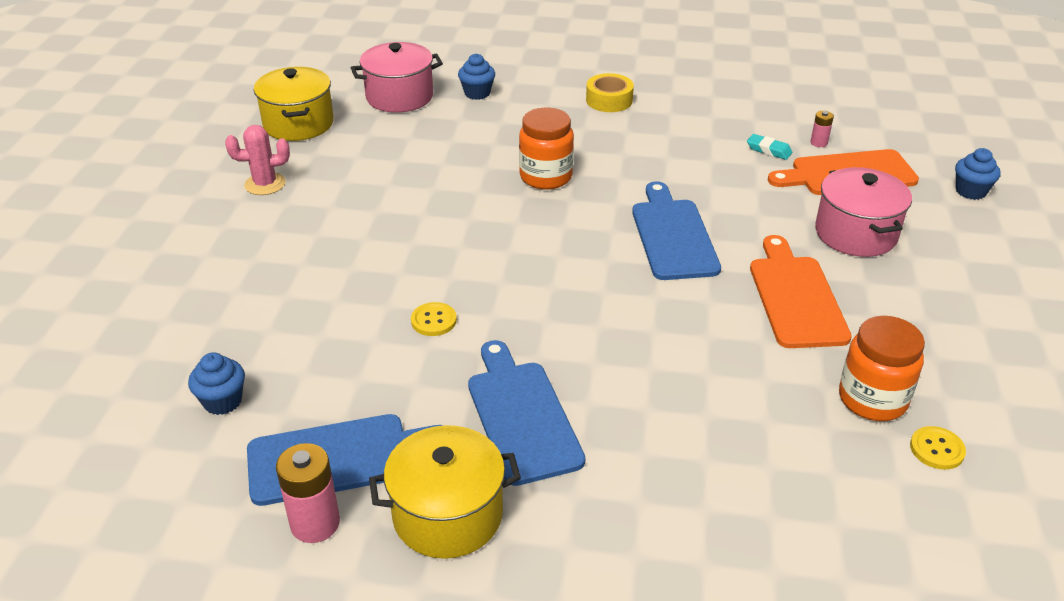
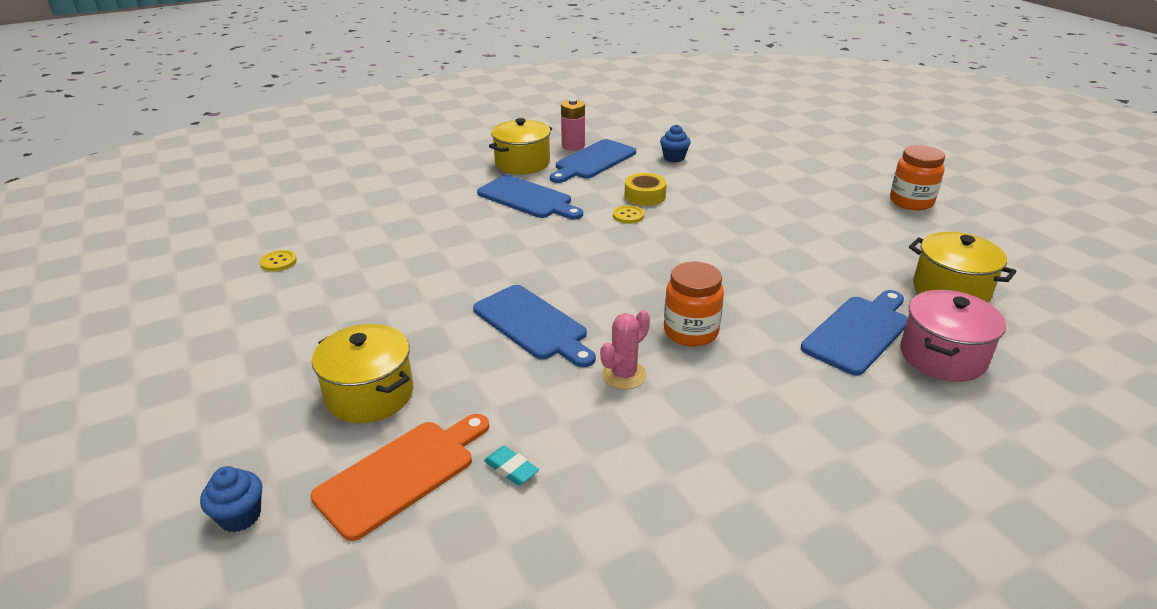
camera: 145 degrees right, 5 degrees down
(265, 184) = (865, 240): pink cactus -> pink cactus (624, 375)
(423, 128) = (858, 332): none -> blue cutting board
(477, 93) = (891, 398): blue cupcake -> none
(609, 100) = (755, 461): yellow tape -> yellow tape (645, 196)
(768, 150) = (511, 469): turquoise eraser -> turquoise eraser turned 45 degrees clockwise
(795, 297) = (403, 315): orange cutting board -> none
(818, 143) = (457, 514): pink battery -> none
(855, 233) = (370, 394): pink pot -> yellow pot
(872, 399) = (325, 272): orange jar -> orange jar (911, 202)

